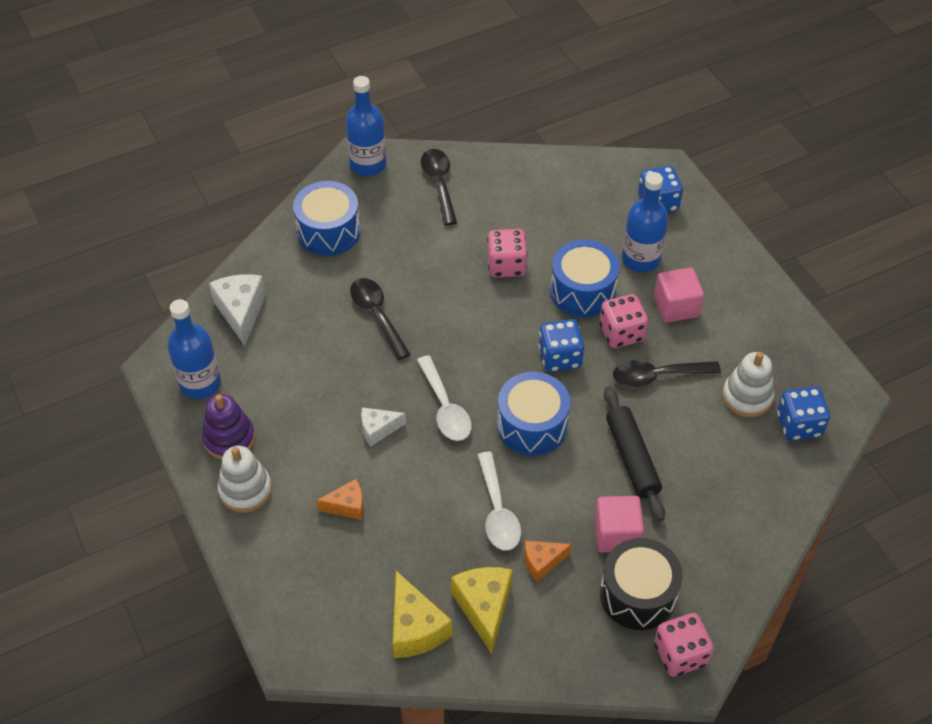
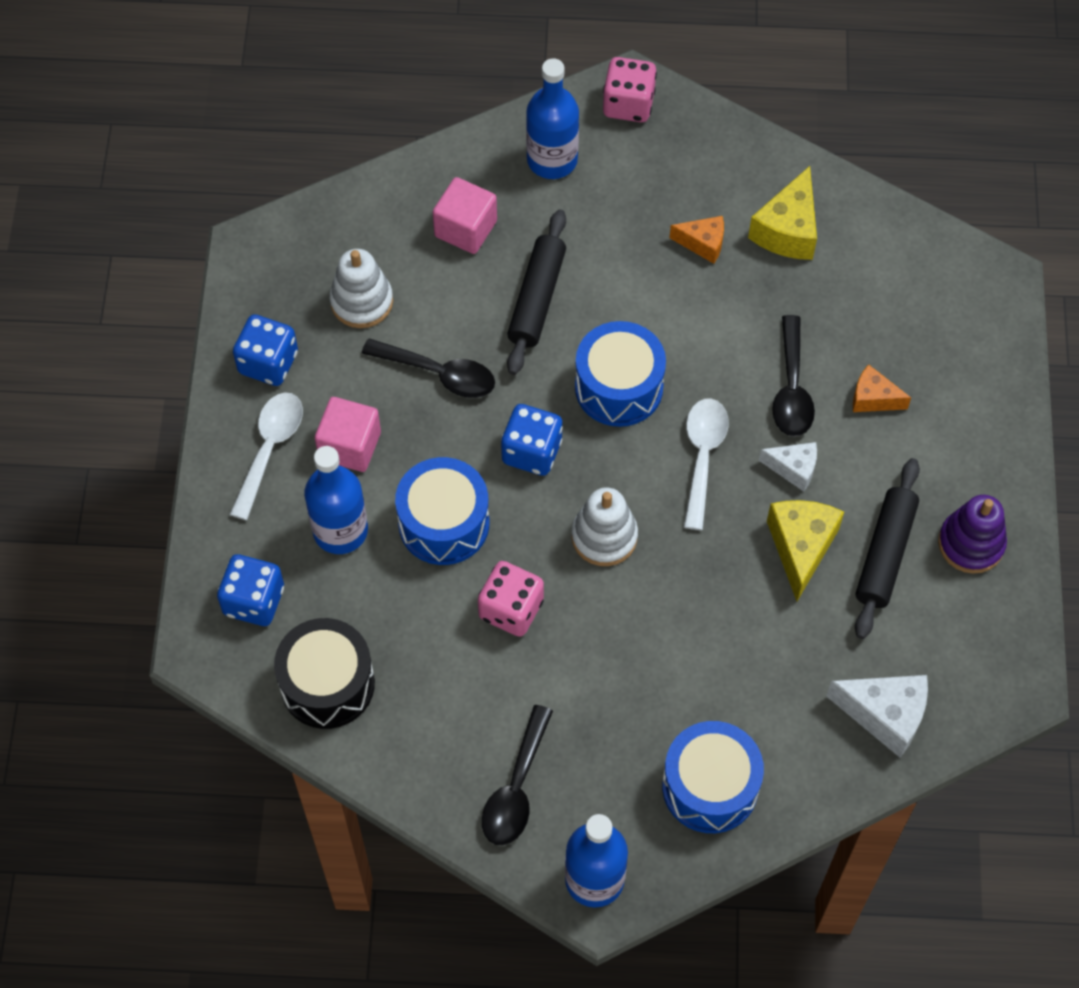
camera: 150 degrees left, 10 degrees up
(200, 383) = (977, 635): blue bottle -> blue bottle (552, 160)
(241, 312) = (885, 715): white cheese -> white cheese turned 90 degrees counterclockwise
(245, 490) = (977, 471): white stacking toy -> white stacking toy (604, 536)
(286, 405) = (885, 553): none -> black rolling pin
(377, 315) = (715, 620): black spoon -> black spoon (792, 389)
(415, 628) = (866, 244): yellow cheese -> yellow cheese (801, 548)
(498, 511) = (715, 314): white spoon -> white spoon (269, 449)
(616, 534) = (609, 233): pink cube -> pink cube (465, 229)
(621, 333) = (439, 445): pink dice -> none
(638, 594) = (629, 170): black drum -> black drum (327, 684)
(799, 425) = (334, 245): blue dice -> blue dice (268, 363)

